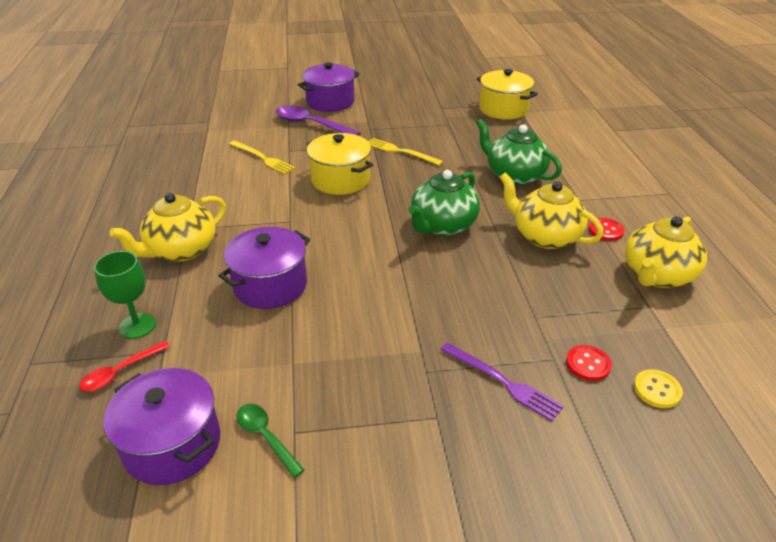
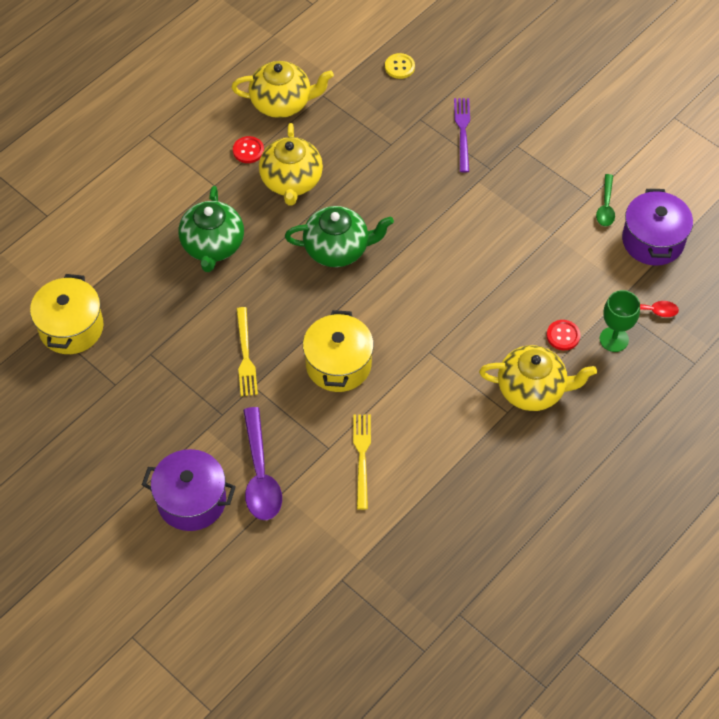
camera: 130 degrees left, 20 degrees up
(270, 285) = (506, 301): purple pot -> none
(588, 364) = (409, 102): red button -> red button (563, 336)

